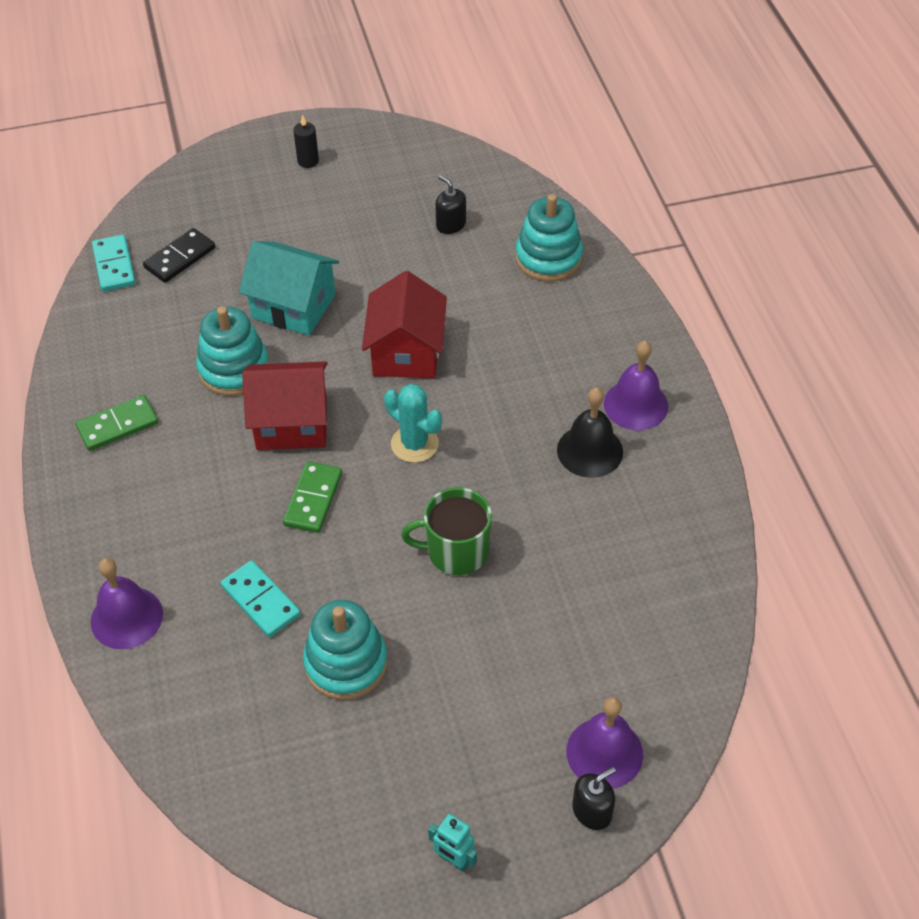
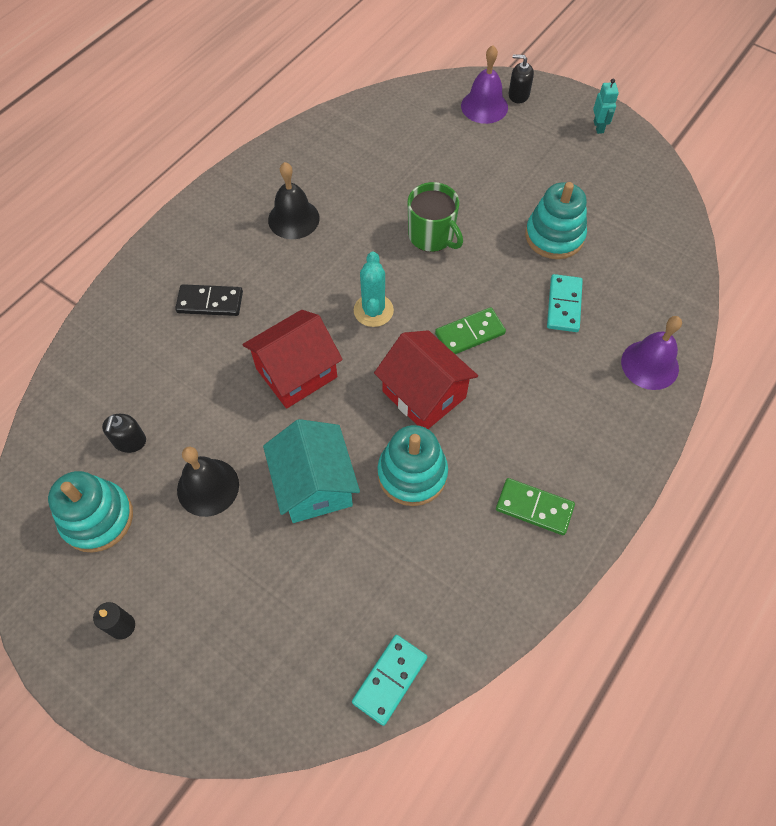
camera: 130 degrees left, 10 degrees up
(180, 258) = (334, 627): black domino -> black domino (210, 302)
(362, 248) = (208, 487): none -> black bell
(548, 258) = (122, 349): turquoise stacking toy -> turquoise stacking toy (97, 518)
(635, 405) = (233, 218): purple bell -> none

